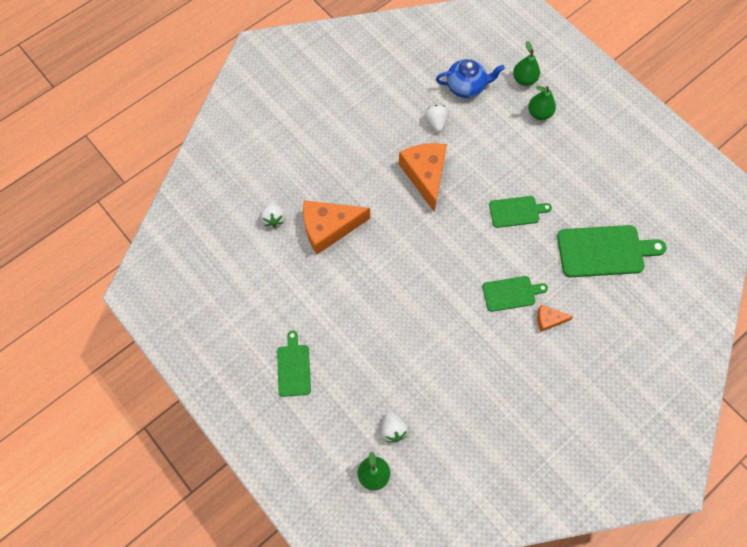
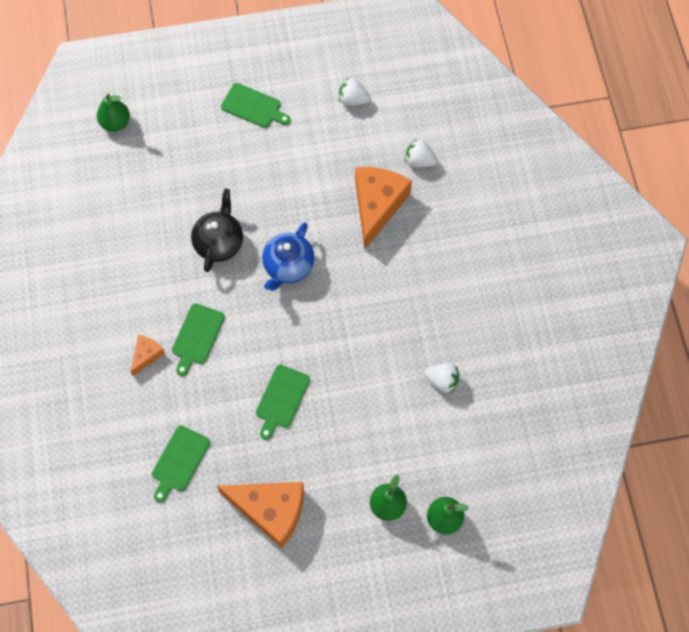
camera: 120 degrees right, 0 degrees up
(393, 429) = (142, 158): white strawberry -> white strawberry (353, 100)
(425, 175) = (382, 331): orange cheese -> orange cheese (270, 510)
(428, 322) = (219, 242): none -> black teapot
(466, 86) = (472, 444): blue teapot -> blue teapot (288, 266)
(604, 251) = (179, 461): green cutting board -> green cutting board, size x0.59

